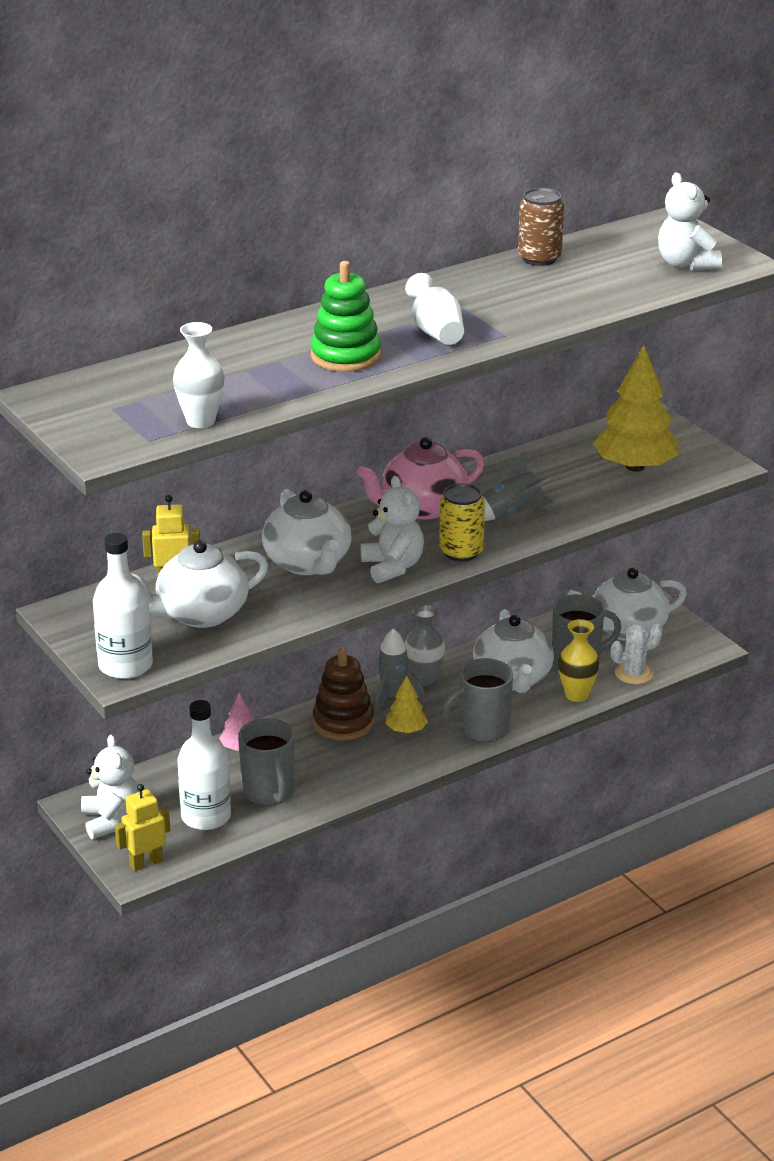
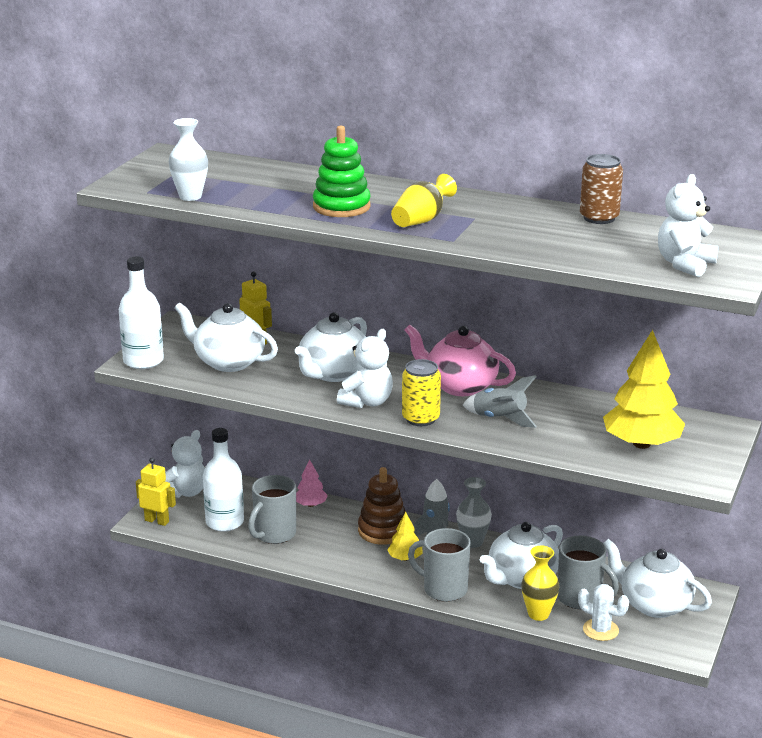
camera: 55 degrees right, 5 degrees down
(436, 332) = (421, 220): white vase -> yellow vase

